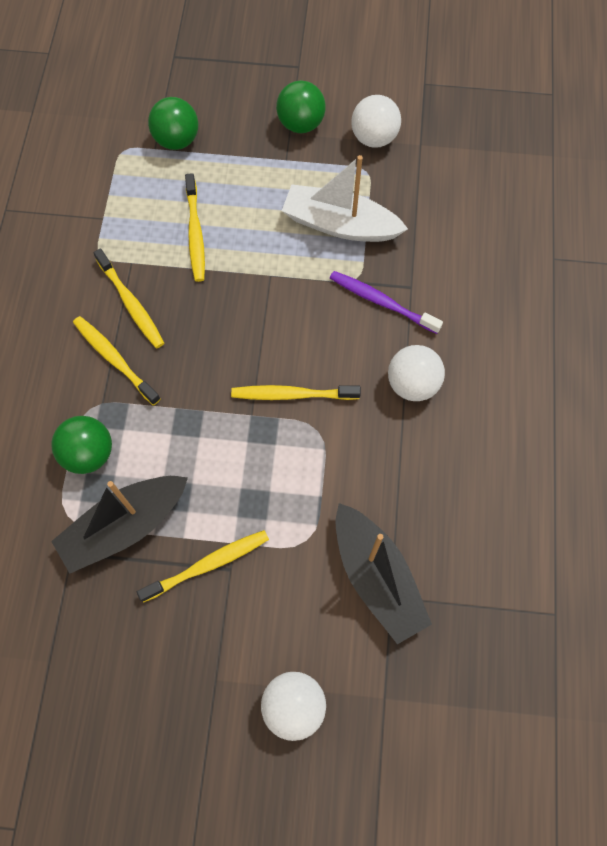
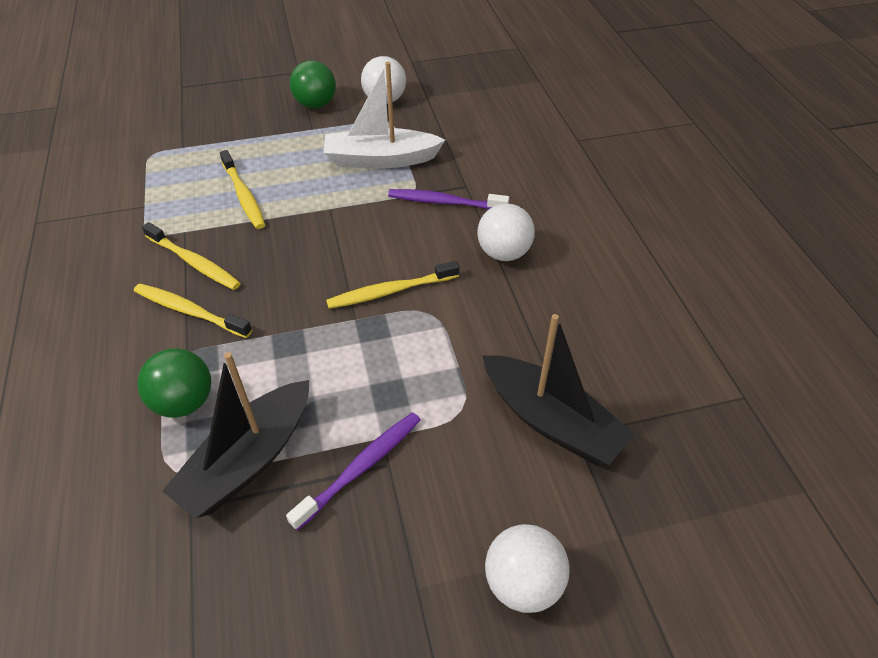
camera: 20 degrees left, 20 degrees down
(177, 140) = (202, 137): green ball -> none
(207, 565) = (360, 468): yellow toothbrush -> purple toothbrush

